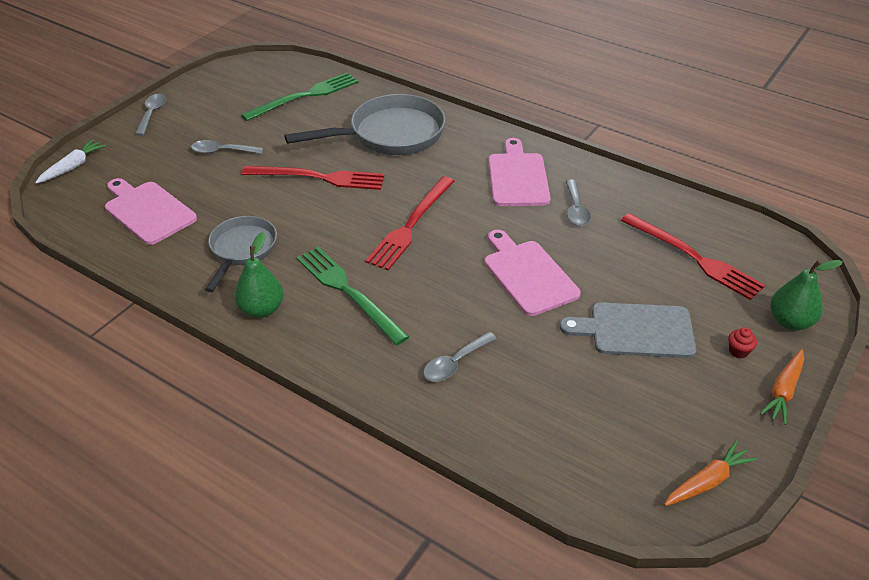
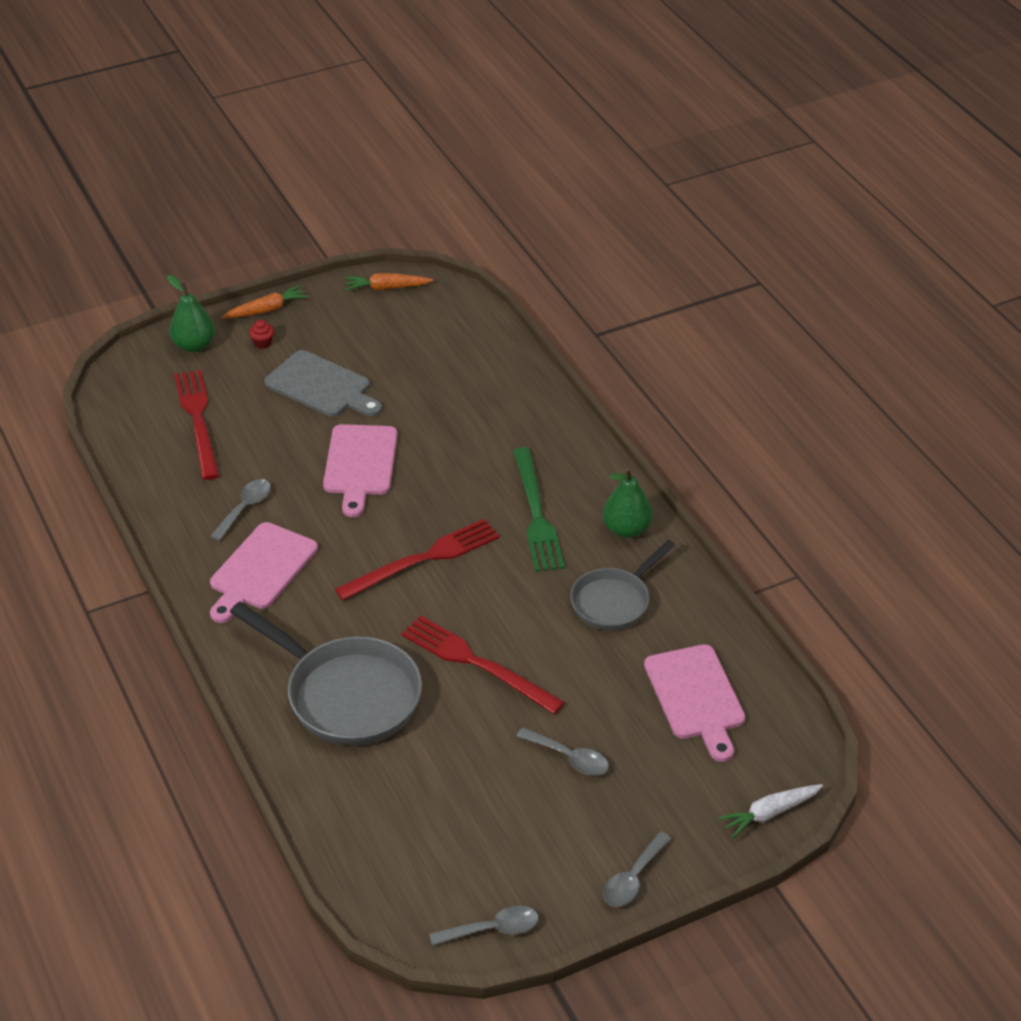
camera: 150 degrees left, 0 degrees up
(305, 96) = (403, 819): green fork -> none
(390, 134) = (346, 695): grey pan -> grey pan turned 150 degrees counterclockwise
(455, 363) = (491, 420): grey spoon -> grey spoon (492, 929)

